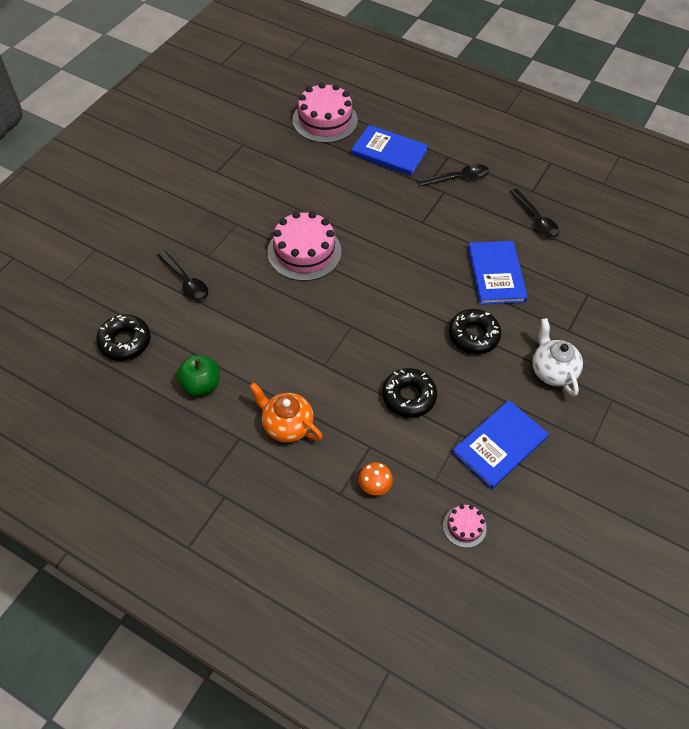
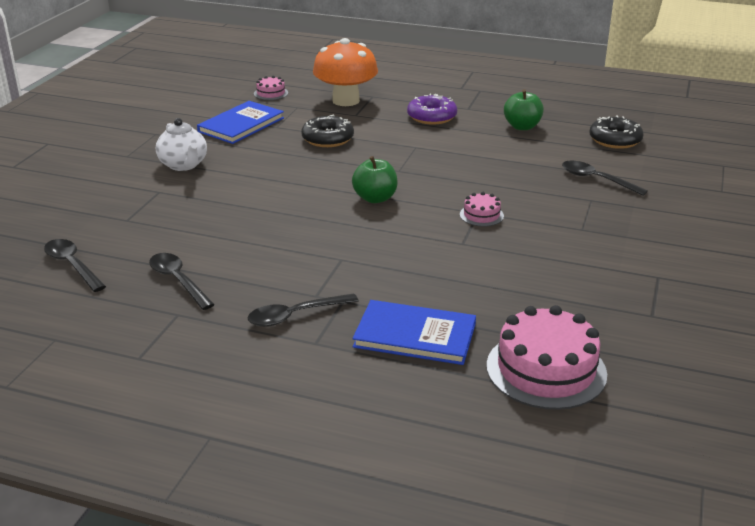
camera: 170 degrees right, 25 degrees down
(287, 425) = (432, 117): orange teapot -> purple donut
(304, 252) = (481, 215): pink cake -> pink cake, size x0.47
(374, 486) = (346, 101): orange mushroom -> orange mushroom, size x2.31
(382, 288) = (375, 198): none -> green apple
(473, 336) = (266, 177): black donut -> none
(496, 274) = (239, 223): blue book -> none
(614, 247) = (72, 265): none -> black spoon

